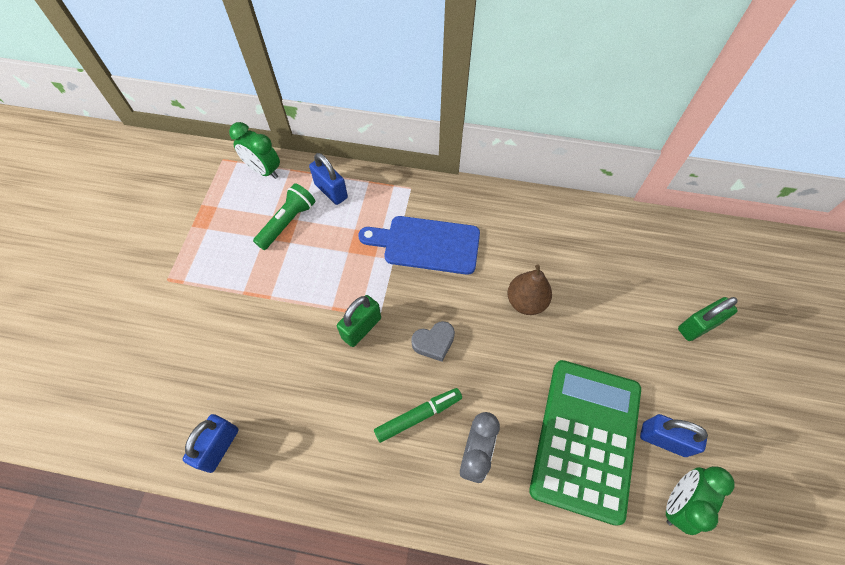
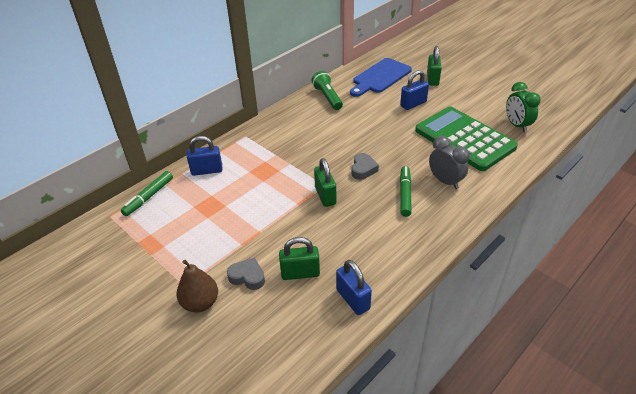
camera: 55 degrees left, 20 degrees down
(202, 326) = (247, 277): none -> grey heart
(231, 372) = (300, 273): none -> green padlock
(264, 170) = (149, 197): green clock -> green marker
(288, 222) = (208, 200): green flashlight -> green flashlight (327, 97)
(426, 244) = (294, 146): blue cutting board -> blue cutting board (380, 77)
(526, 301) = (369, 125): brown pear -> brown pear (200, 303)
(663, 439) = (483, 115): blue padlock -> blue padlock (413, 104)

